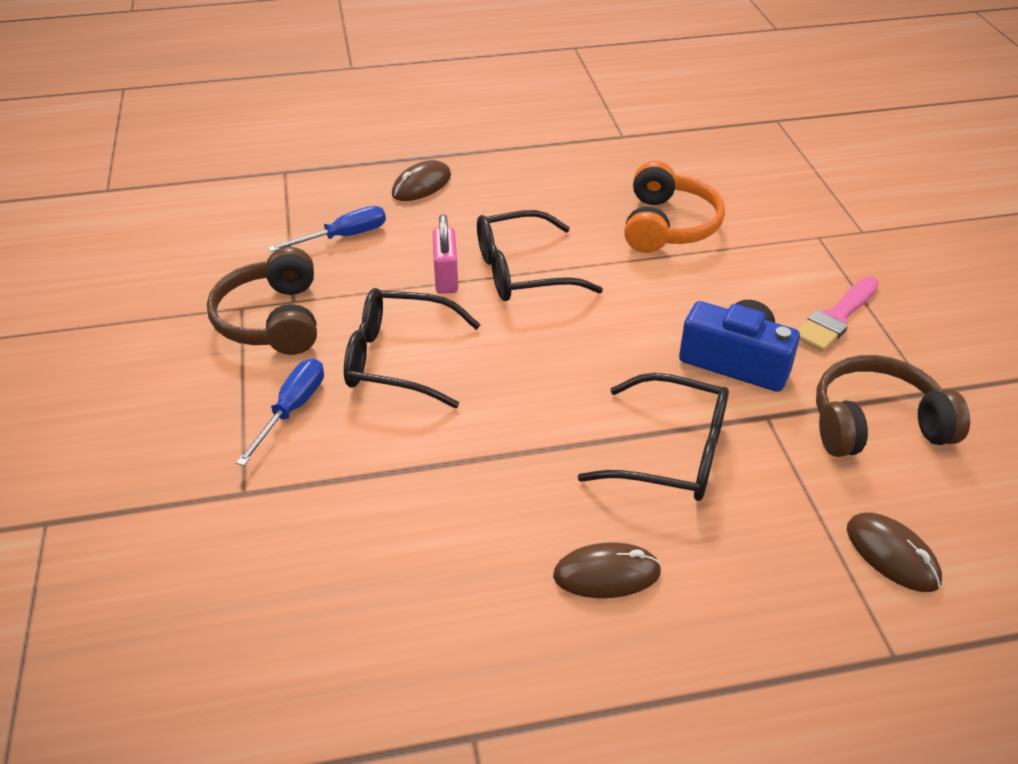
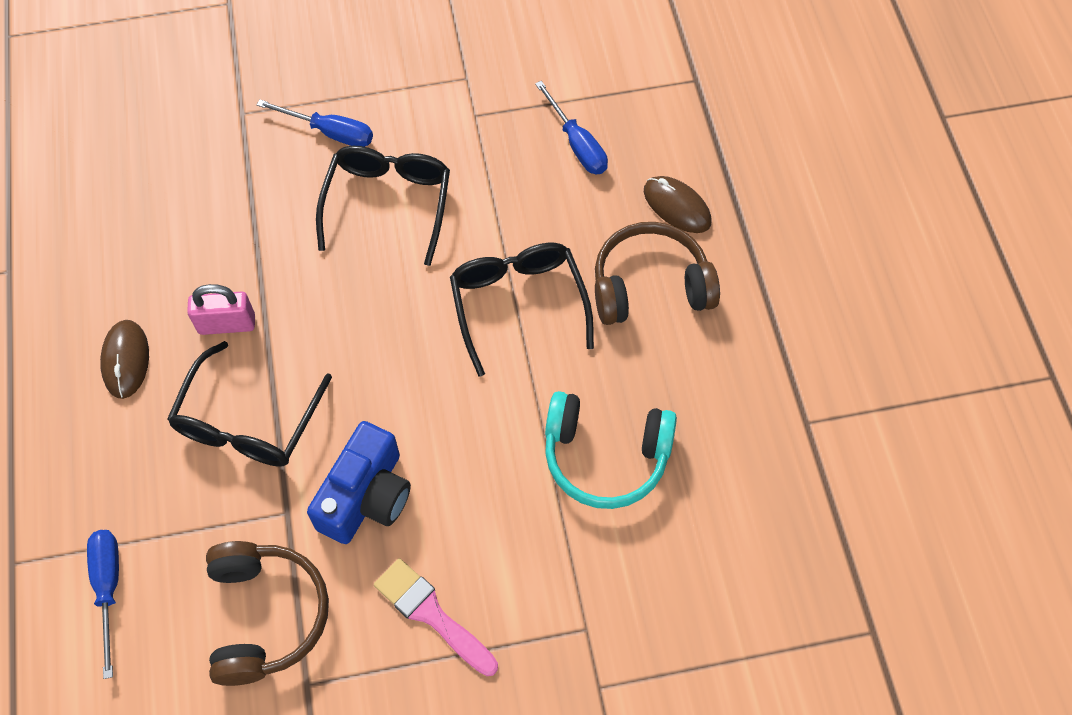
camera: 90 degrees right, 20 degrees up
(272, 320) = (447, 103): brown headphones -> brown headphones (650, 286)
(446, 278) = (508, 236): pink padlock -> pink padlock (227, 324)
(668, 225) = (605, 456): orange headphones -> turquoise headphones
(892, 555) = (109, 588): brown mouse -> blue screwdriver

